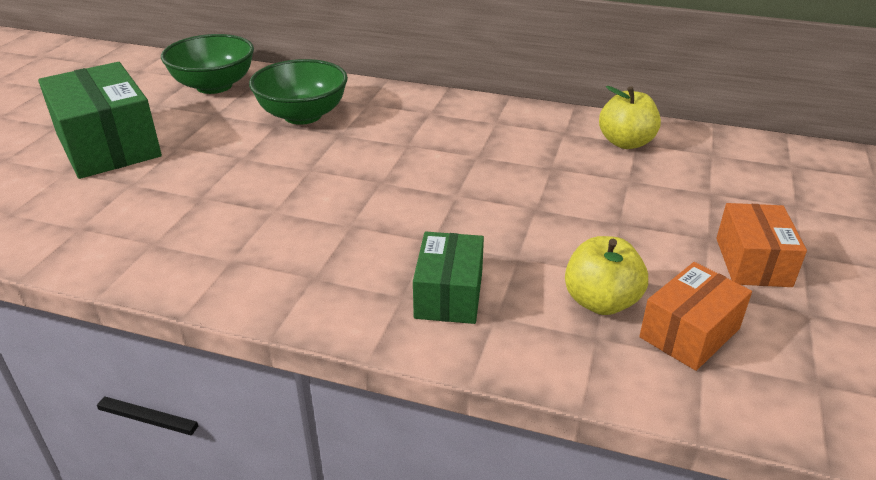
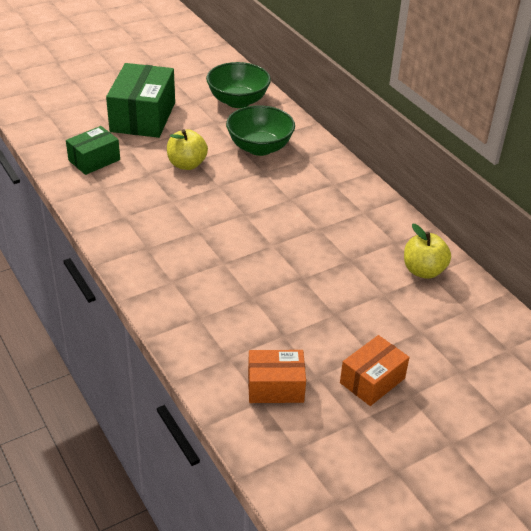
camera: 40 degrees right, 5 degrees up
(449, 294) = (193, 294): green box -> green box (94, 160)
(601, 302) = (257, 344): yellow apple -> yellow apple (187, 164)

